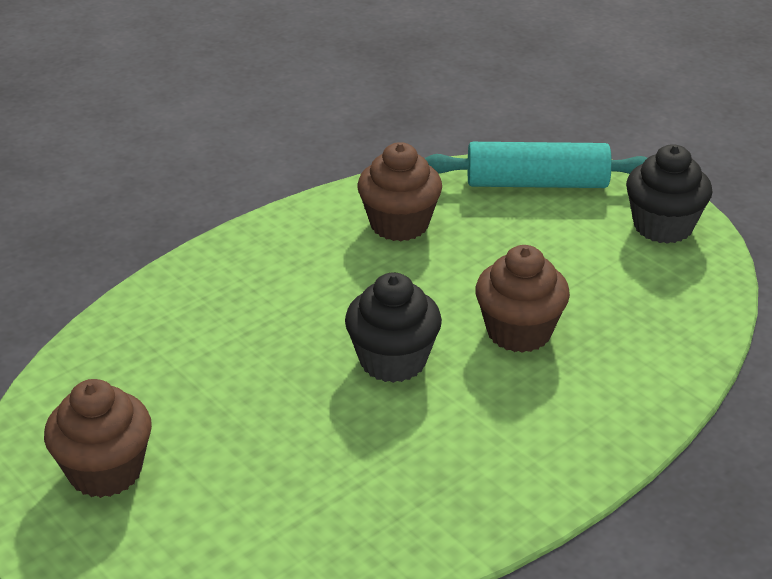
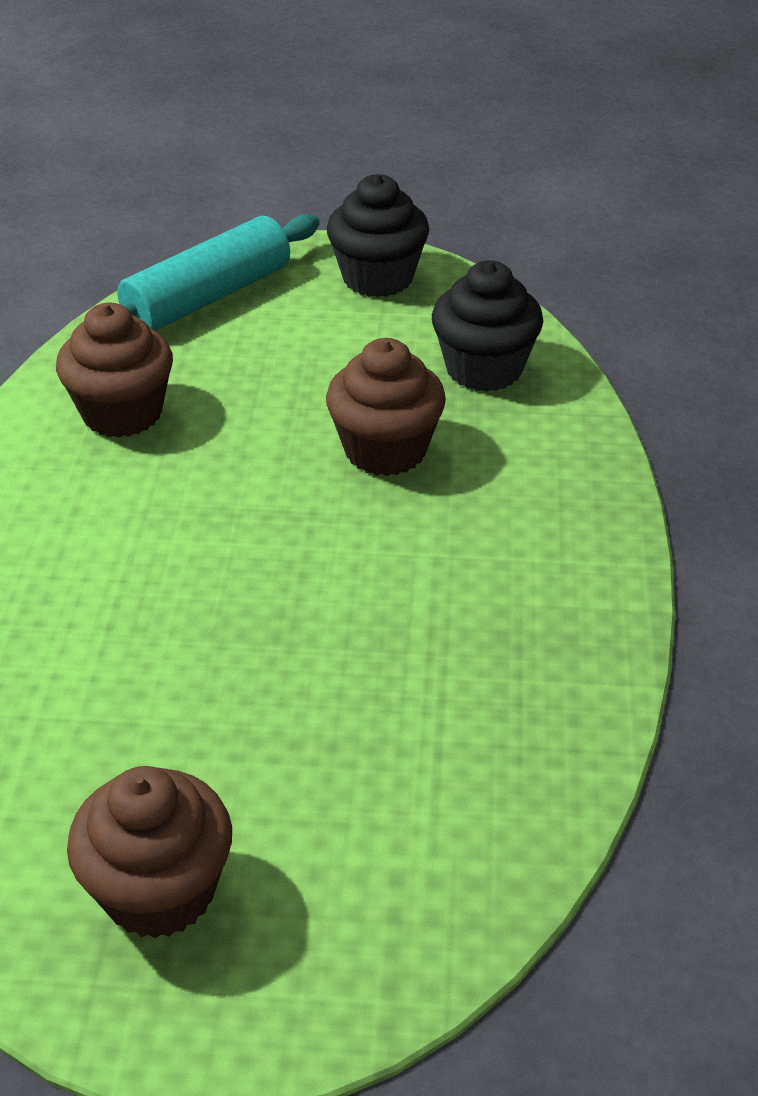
camera: 45 degrees left, 5 degrees up
(393, 360) = (306, 554): black cupcake -> black cupcake (484, 369)

